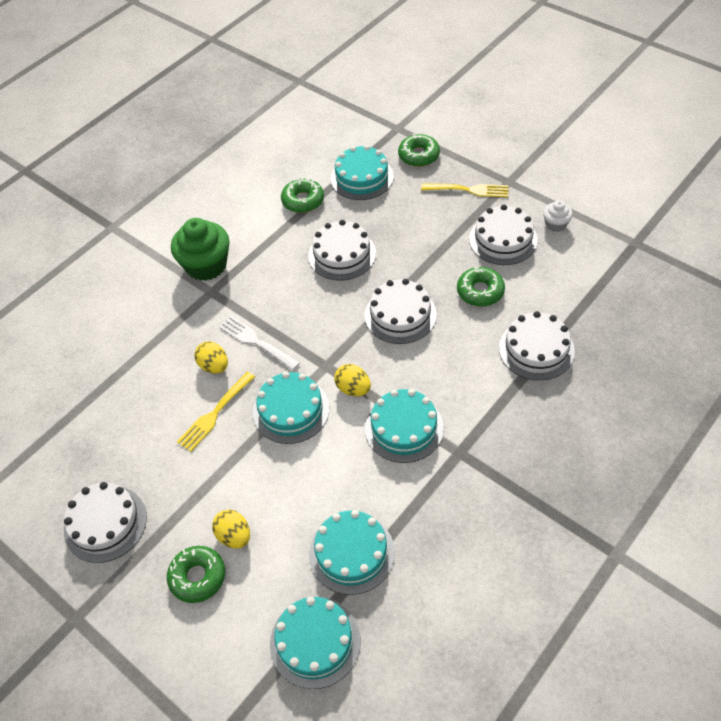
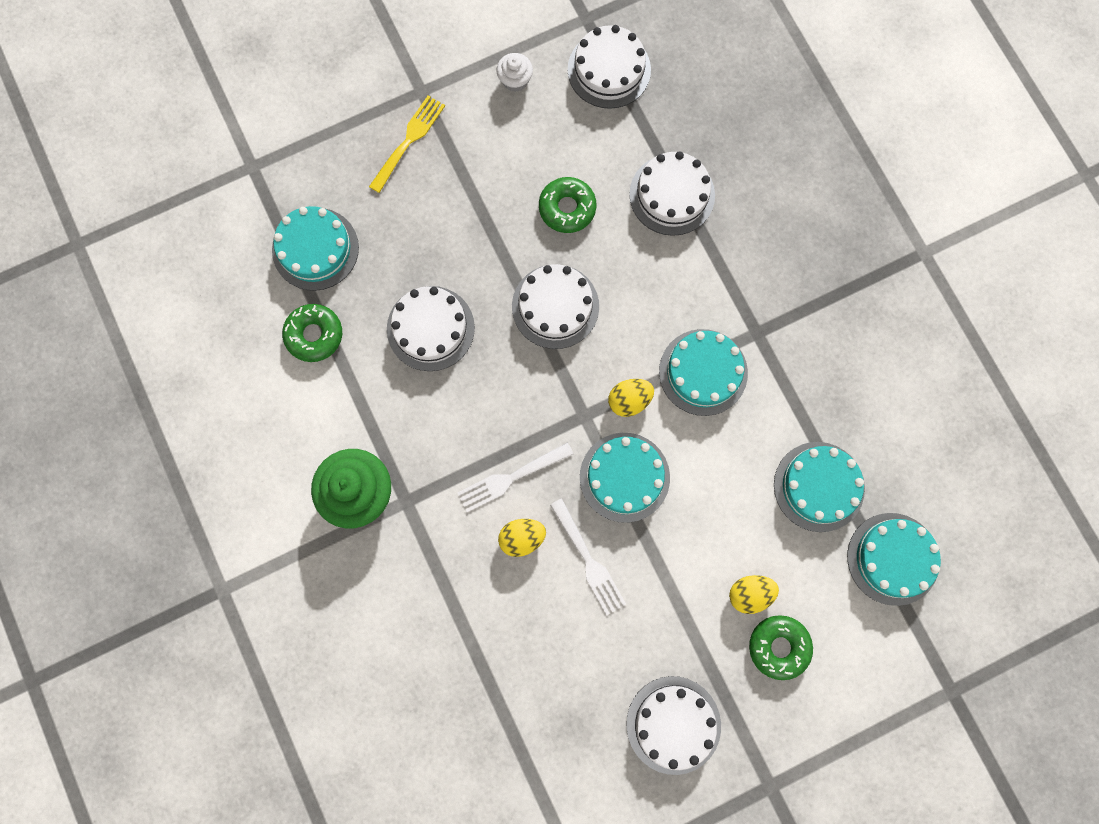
camera: 70 degrees left, 25 degrees up
(215, 413) = (588, 560): yellow fork -> white fork
(419, 155) = (317, 166): green donut -> none
(503, 239) = (506, 145): white cake -> white cake (609, 69)

